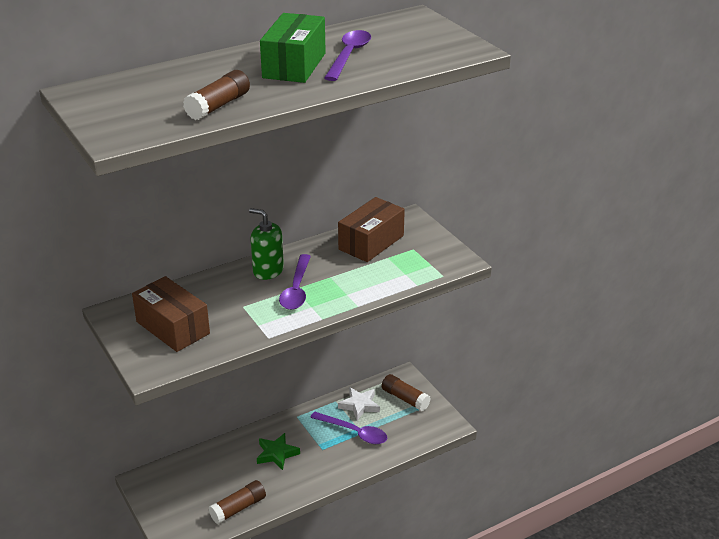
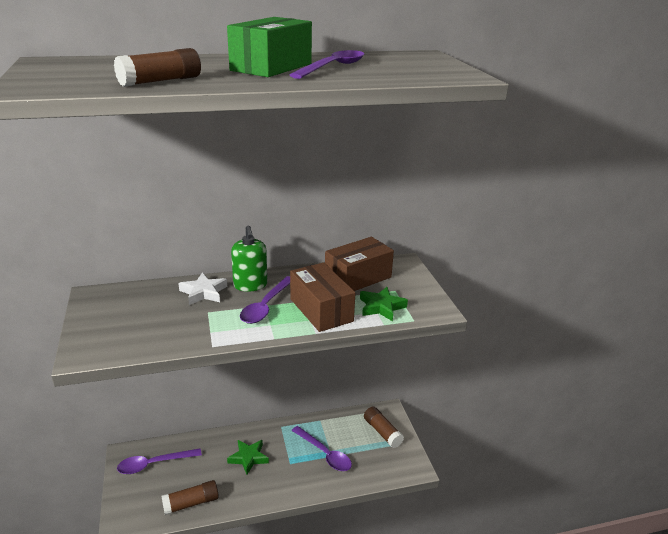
camera: 15 degrees right, 5 degrees down
(173, 327) = (133, 318): brown box -> brown box (321, 310)
(179, 482) = (154, 464): none -> purple spoon
(268, 271) = (250, 285): green soap dispenser -> green soap dispenser turned 150 degrees counterclockwise
(359, 405) = (339, 429): white star -> white star (203, 292)
(407, 268) = (381, 307): none -> green star

